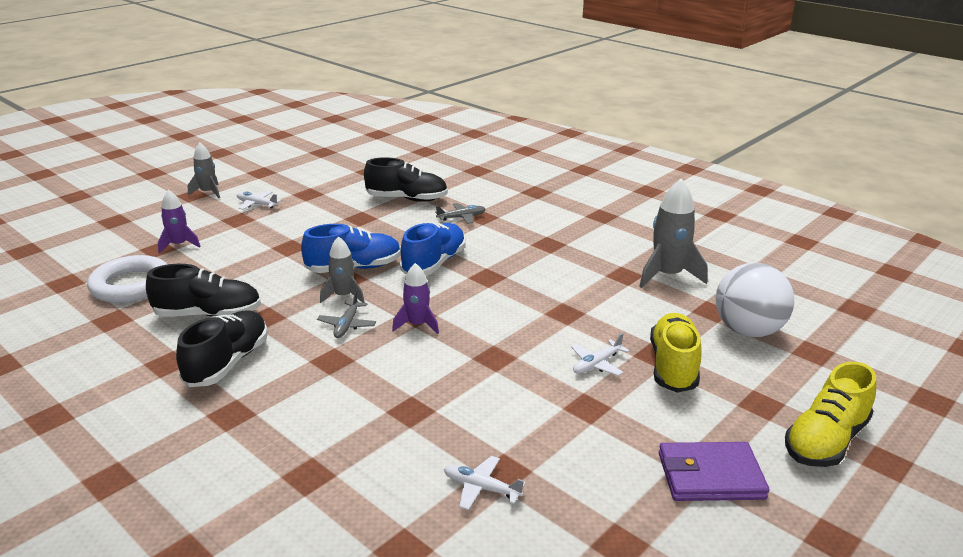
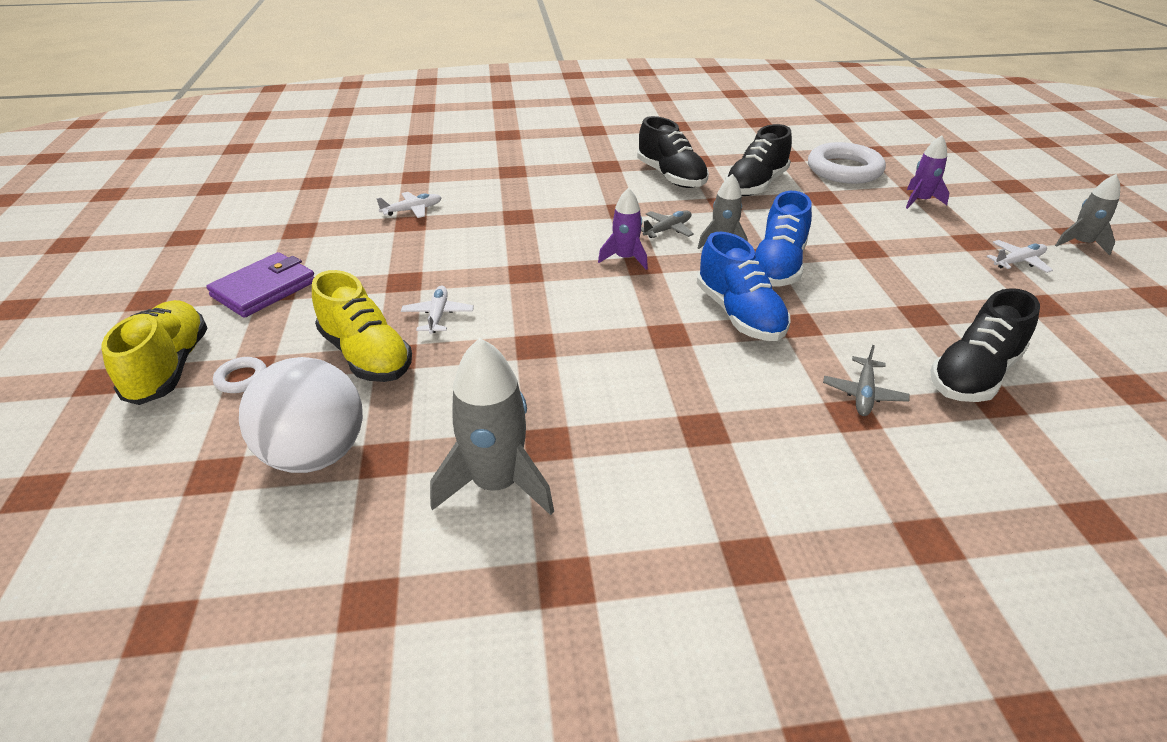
camera: 130 degrees right, 10 degrees up
(347, 325) = (667, 230): grey plane -> grey plane turned 90 degrees clockwise
(771, 399) = (241, 378): none -> white ring

